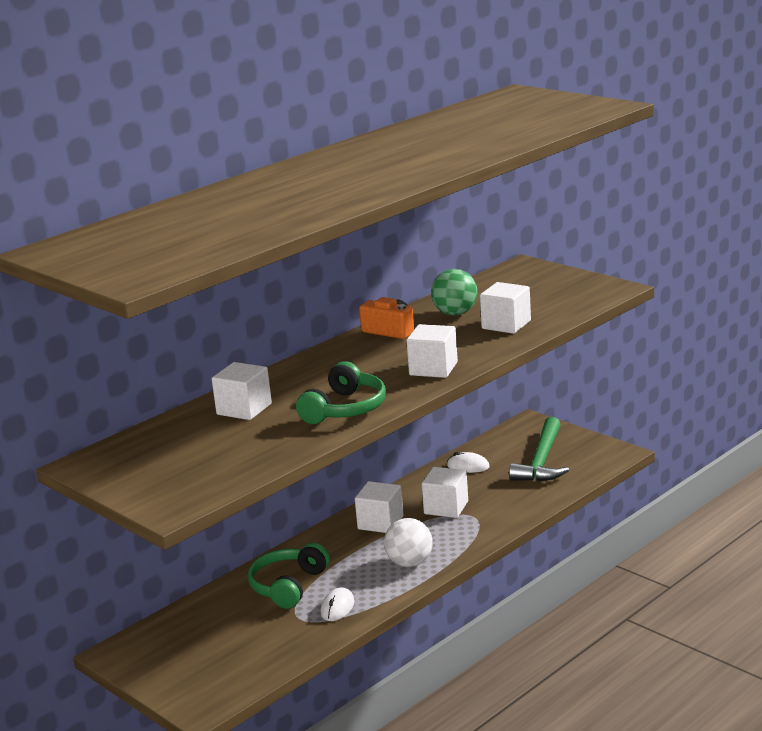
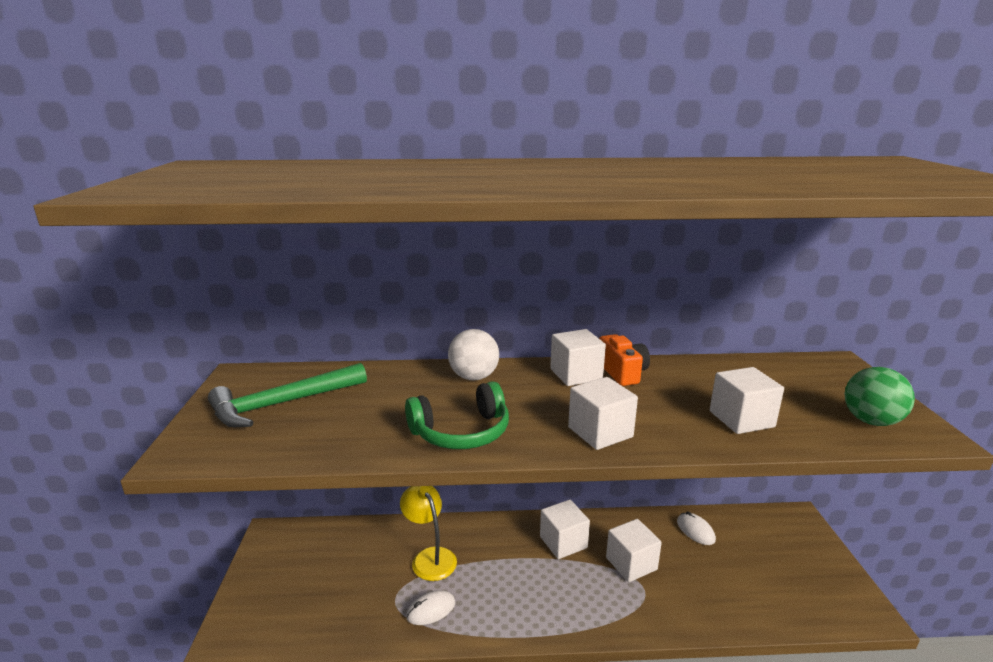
camera: 40 degrees right, 0 degrees up
(244, 409) = (401, 387): white cube -> white cube (576, 374)
(288, 586) = (430, 557): green headphones -> yellow lamp
(410, 563) = (536, 605): white ball -> white ball (474, 377)
(455, 313) = (705, 382): green ball -> green ball (871, 421)
(542, 461) = (772, 569): green hammer -> green hammer (283, 404)

